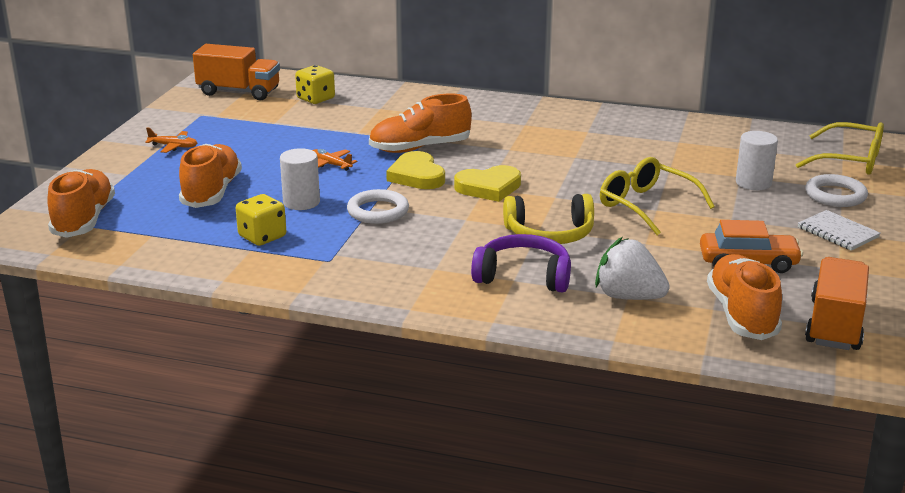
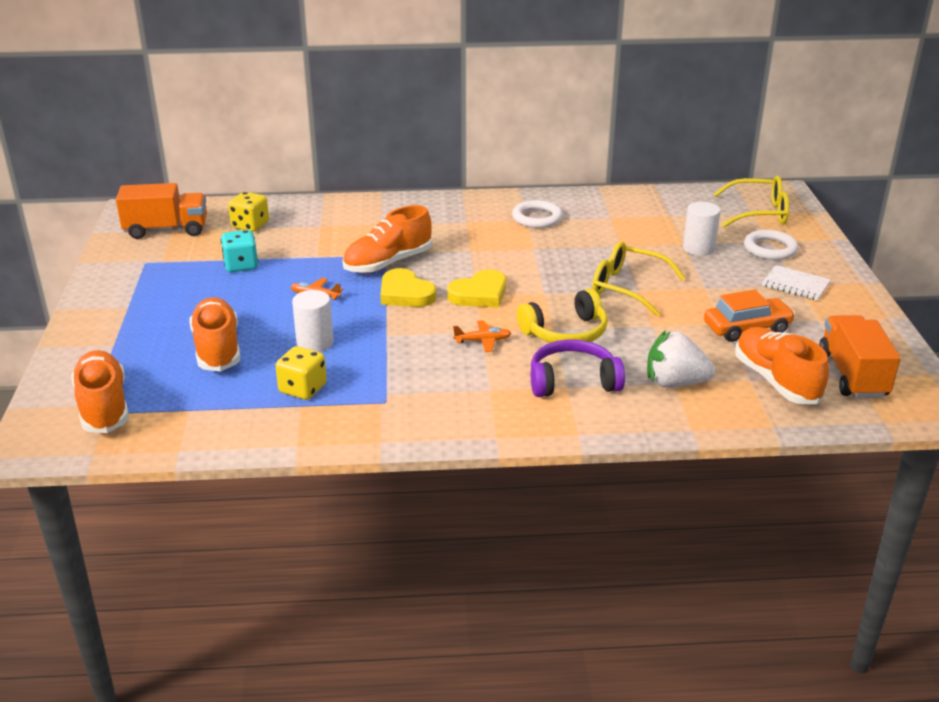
camera: 20 degrees left, 5 degrees up
(173, 146) = (141, 303): orange plane -> orange plane (483, 341)
(283, 130) = (241, 265): none -> turquoise dice
(378, 211) = (395, 339): white ring -> white ring (537, 218)

